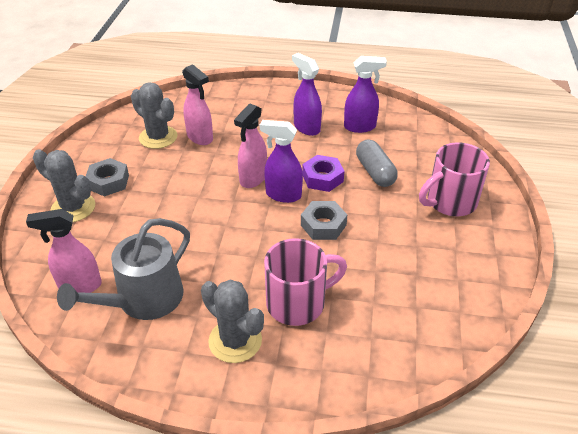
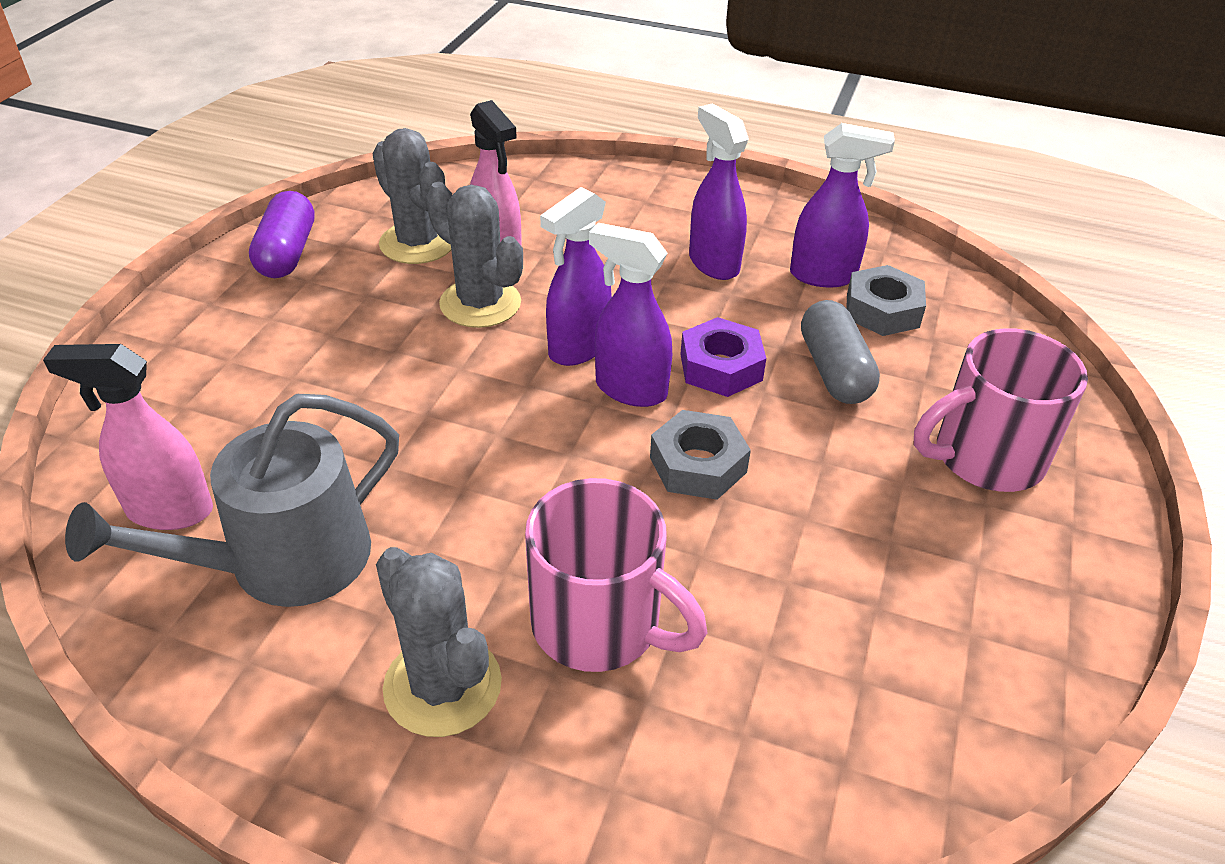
camera: 10 degrees right, 0 degrees up
(73, 208) = (212, 354): grey cactus -> grey cactus (480, 303)
(93, 151) = (287, 253): none -> purple capsule
(108, 182) = (295, 314): grey nut -> grey nut (882, 310)
(253, 179) = (578, 348): pink spray bottle -> purple spray bottle
(298, 303) = (600, 624): pink mug -> pink mug turned 45 degrees clockwise

